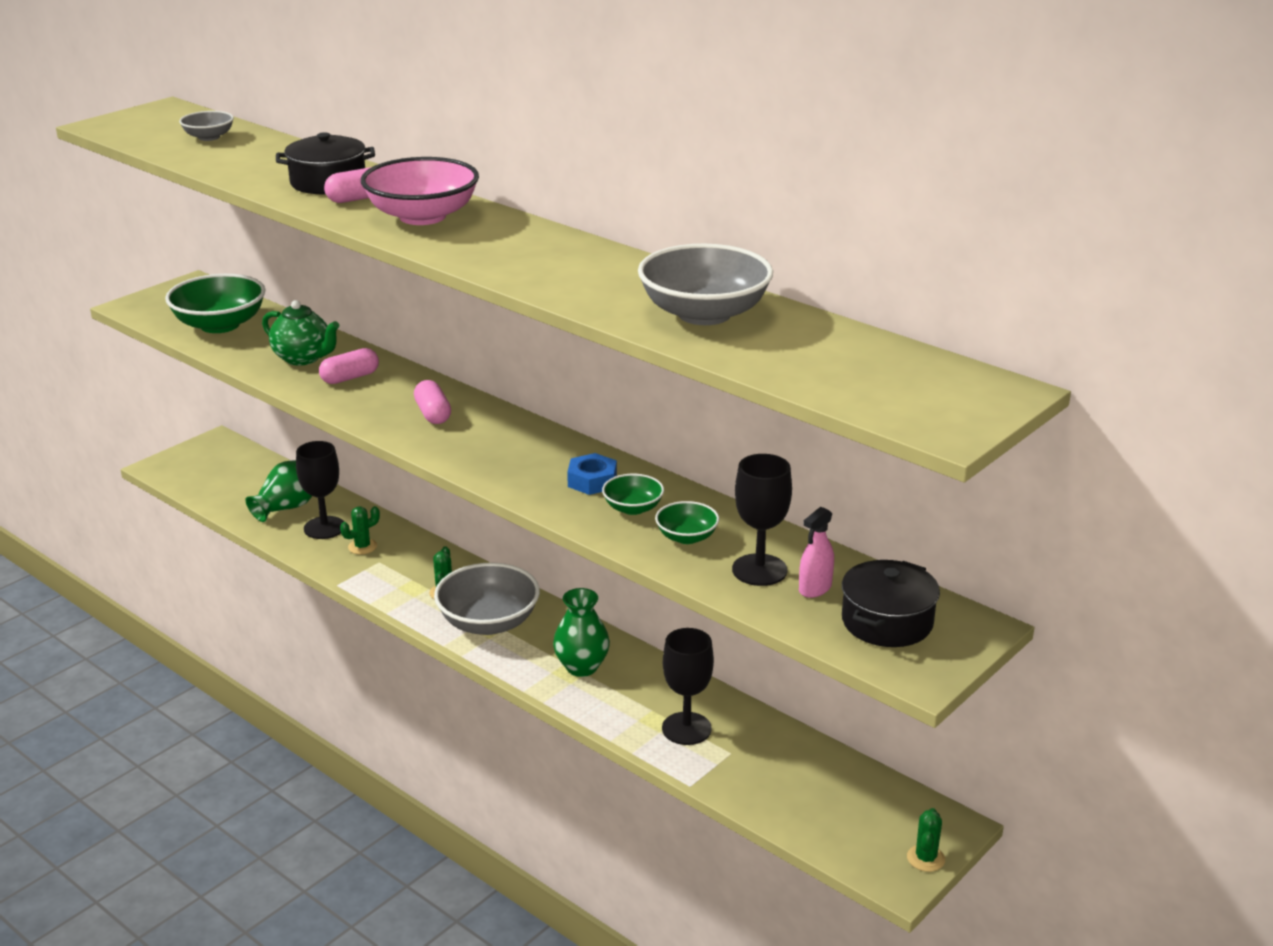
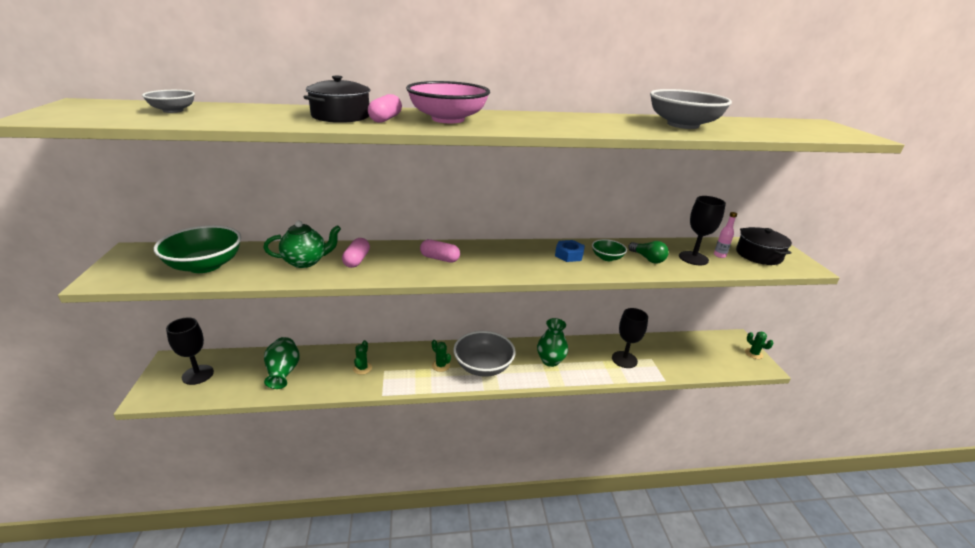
camera: 50 degrees left, 0 degrees up
(324, 528) = (324, 371): black goblet -> black goblet (198, 374)
(686, 537) = (648, 259): green bowl -> green light bulb
(815, 588) = (719, 255): pink spray bottle -> pink bottle

